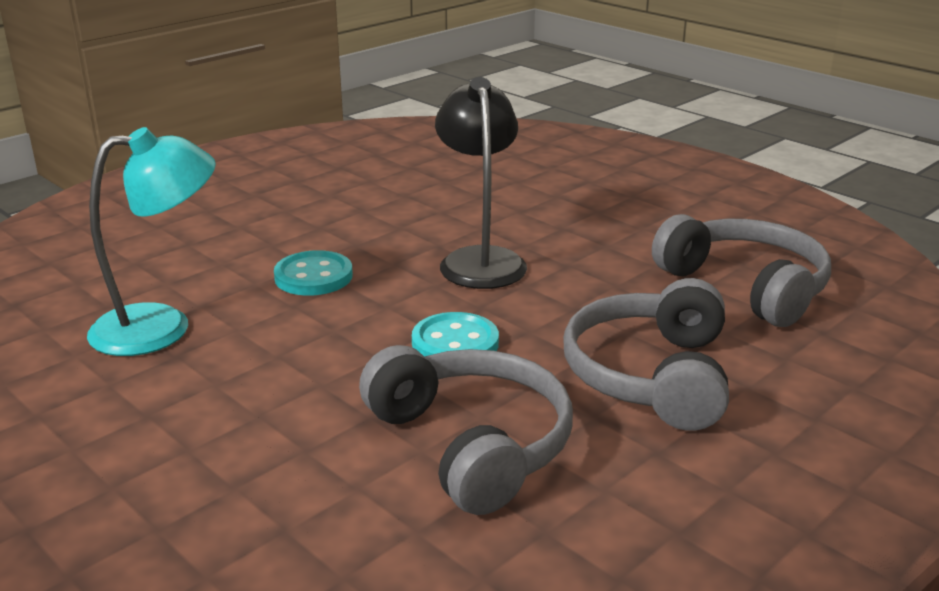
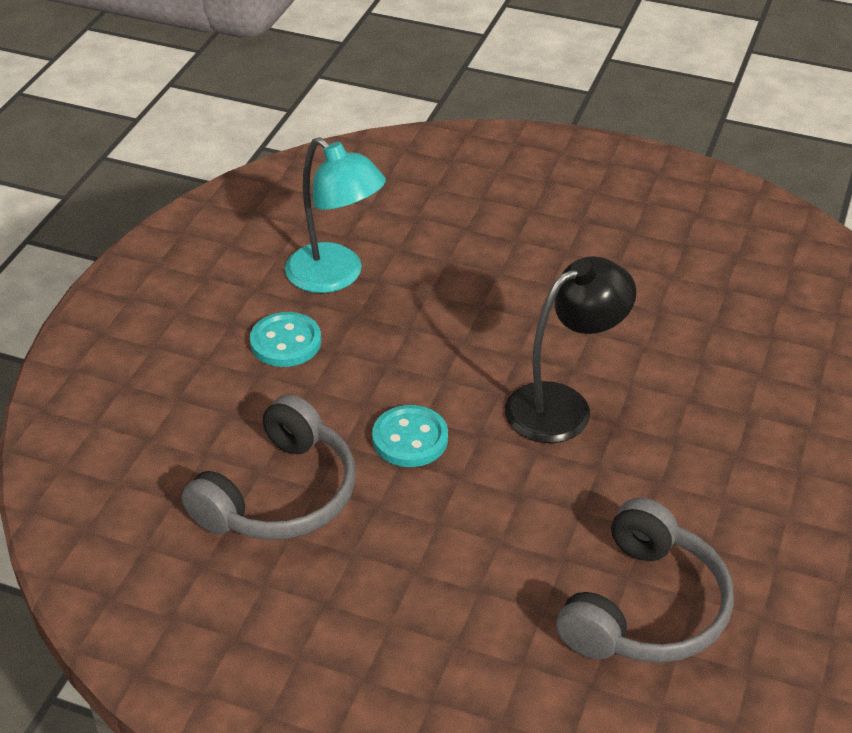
camera: 65 degrees right, 15 degrees up
(313, 276) = (461, 318): turquoise button -> turquoise button (285, 342)
(651, 376) = (433, 574): grey headphones -> none

